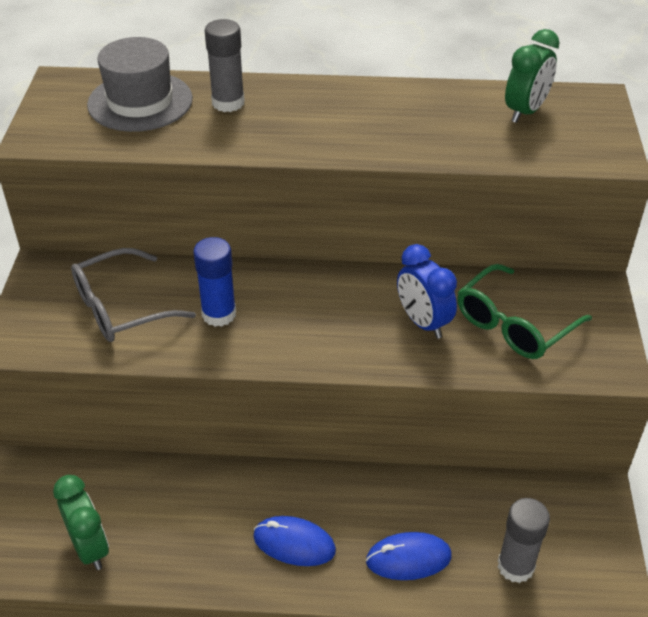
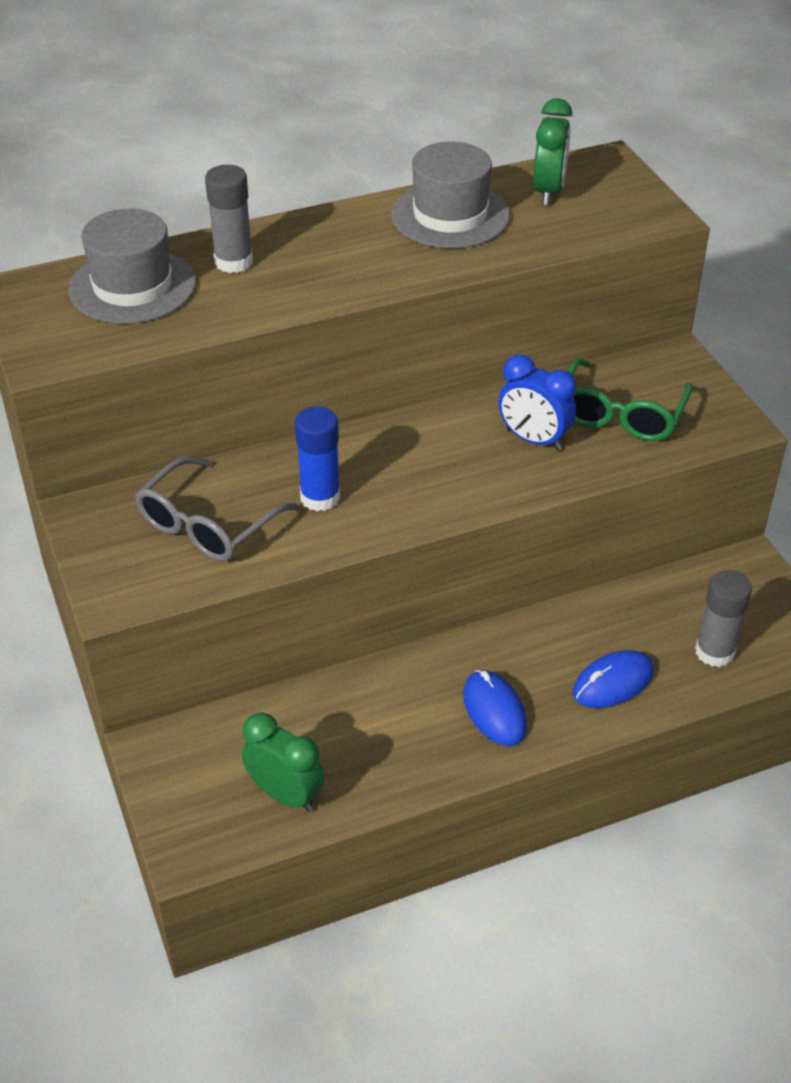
camera: 25 degrees left, 0 degrees up
(294, 543) = (494, 711): blue mouse -> blue mouse turned 75 degrees clockwise
(426, 110) = (450, 215): none -> grey hat

